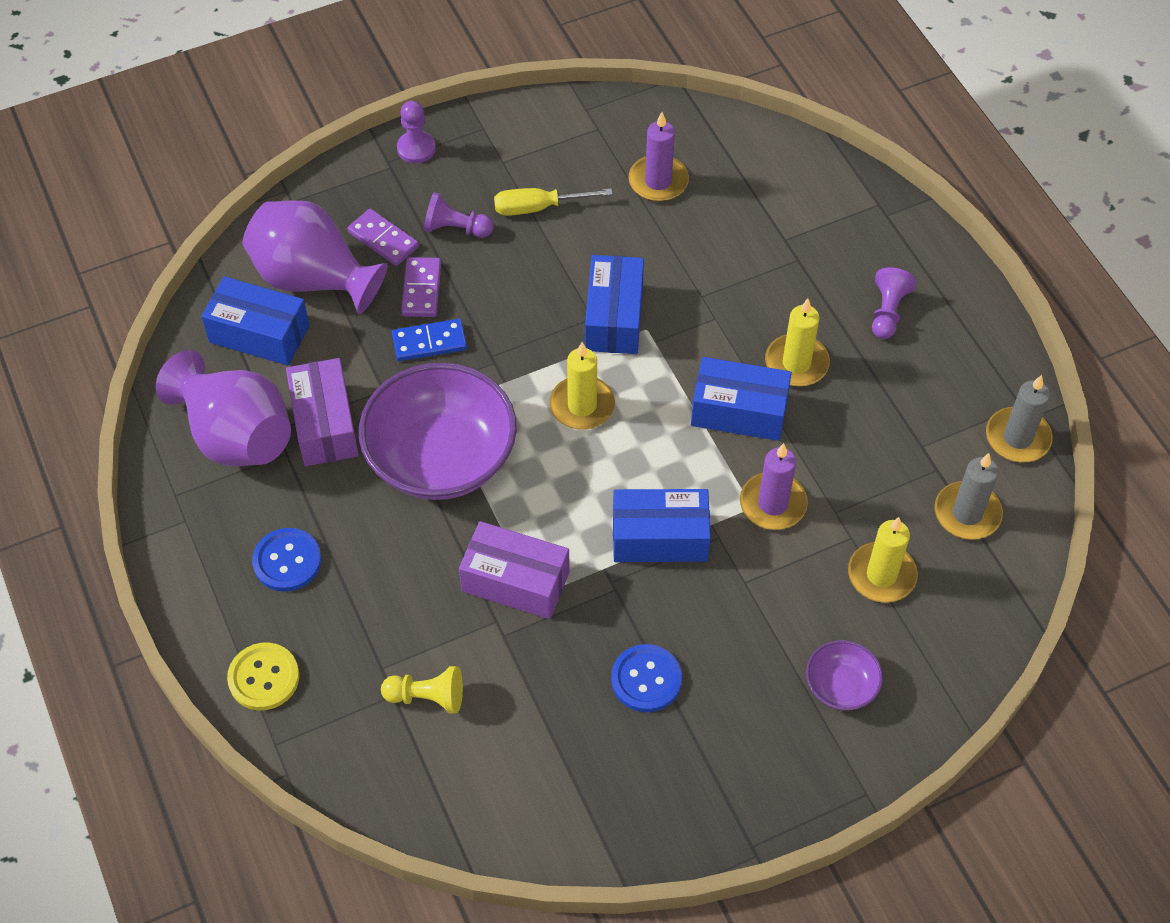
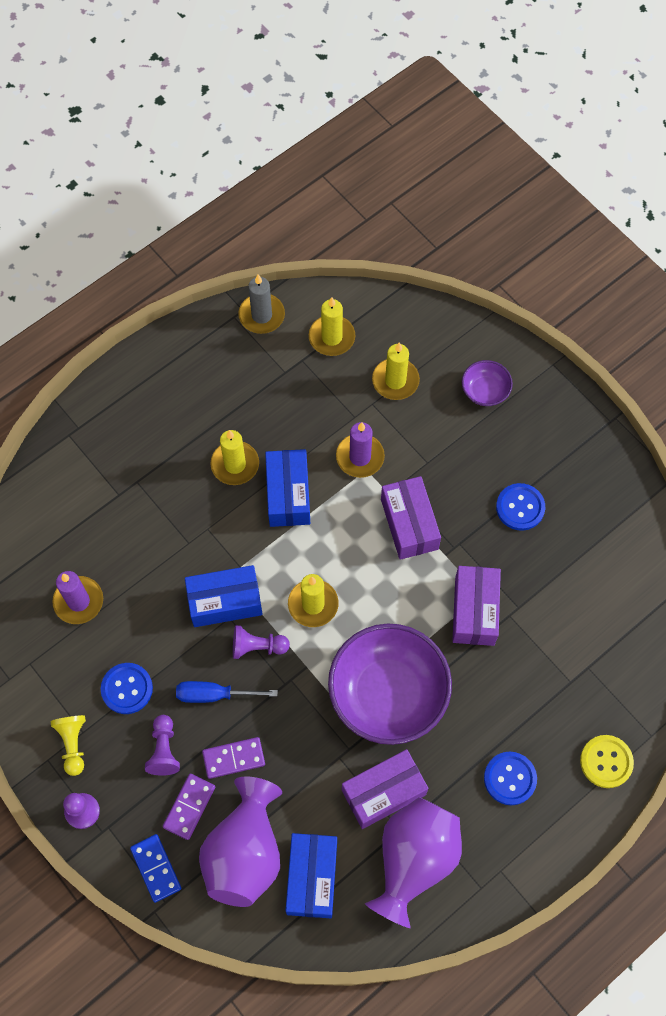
camera: 105 degrees left, 10 degrees up
(427, 697) = (581, 644): yellow pawn -> yellow pawn (73, 744)
(429, 342) = (284, 735): blue domino -> blue domino (156, 868)
(502, 286) = (214, 695): none -> blue screwdriver
(538, 207) = (127, 689): yellow screwdriver -> blue button
(660, 537) = (409, 524): blue box -> purple box
(888, 312) = (172, 412): purple pawn -> purple pawn (257, 646)
(967, 513) = (332, 337): grey candle -> yellow candle

